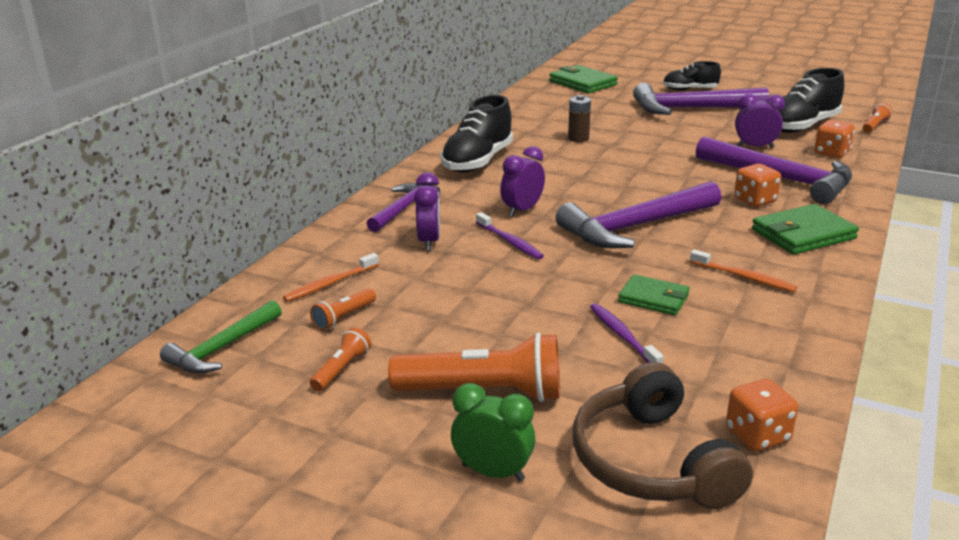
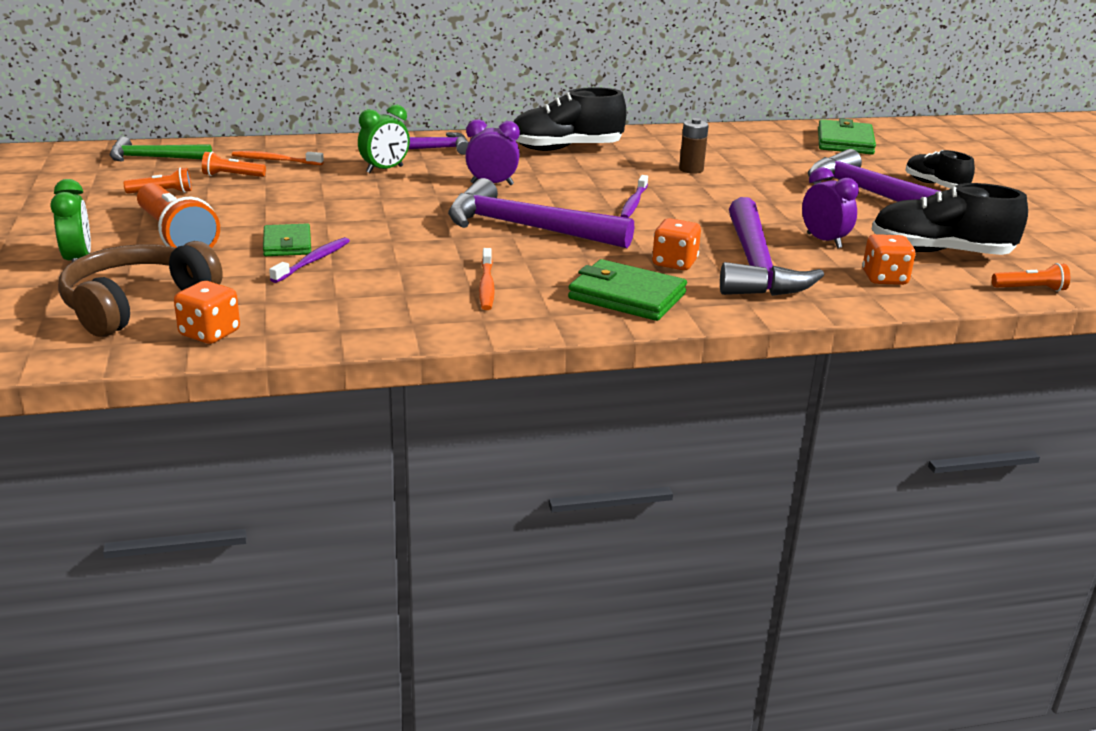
camera: 50 degrees right, 0 degrees up
(429, 241) = (384, 170): purple clock -> green clock
(510, 242) = (424, 193): purple toothbrush -> purple toothbrush (633, 203)
(653, 298) = (394, 259): green wallet -> green wallet (287, 244)

